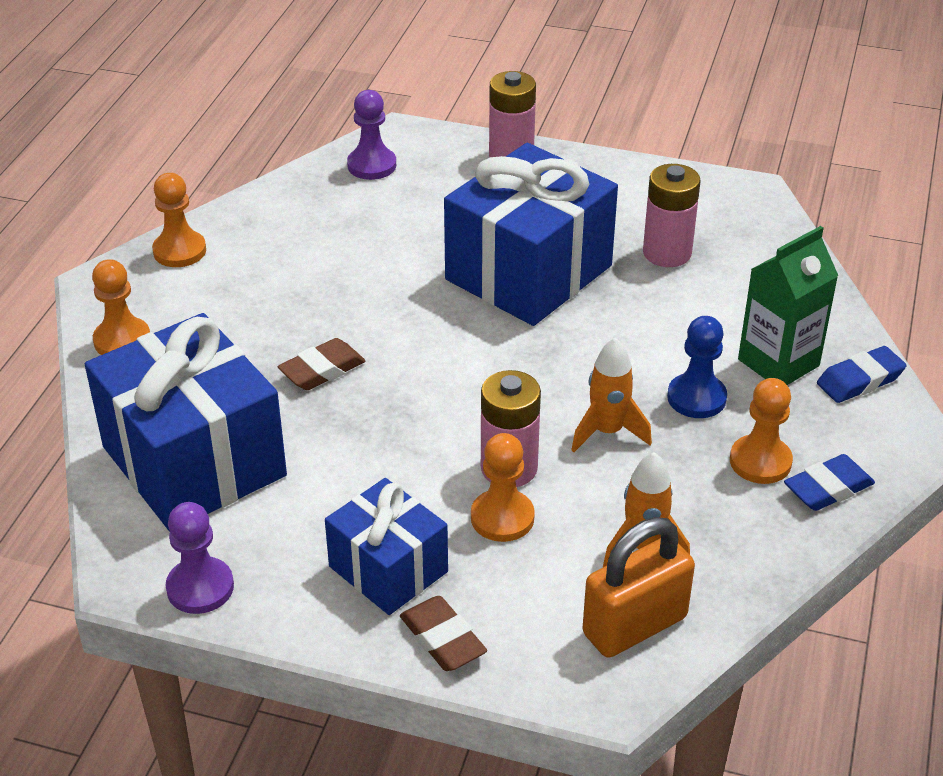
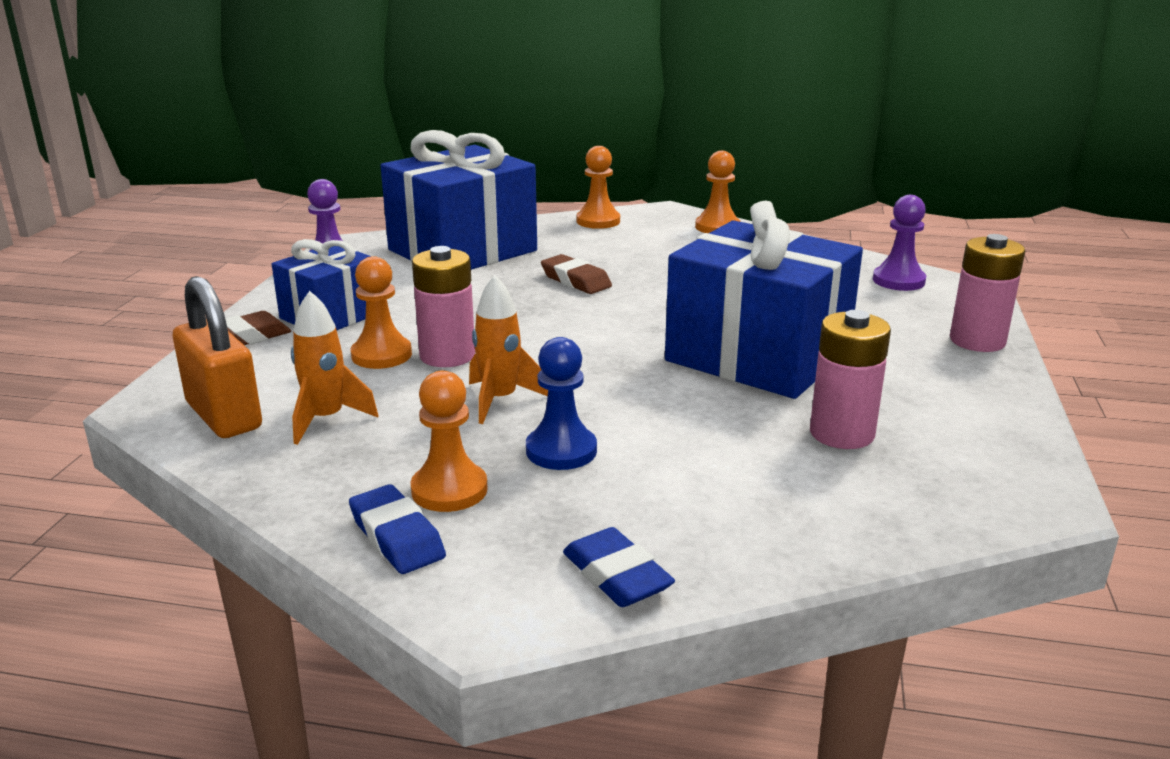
camera: 85 degrees right, 15 degrees down
(778, 363) = (640, 509): green carton -> none

